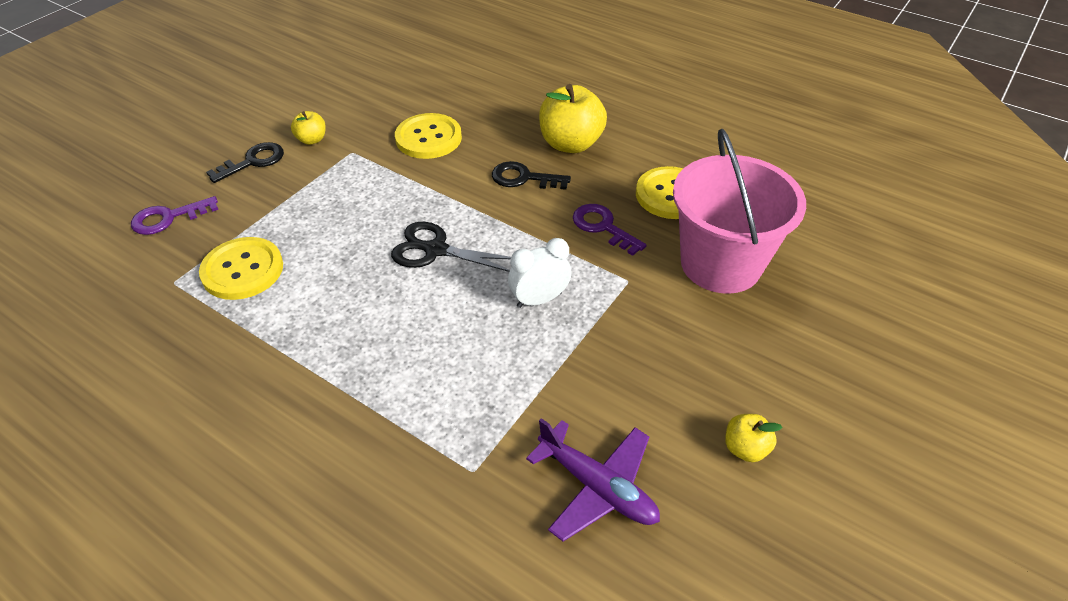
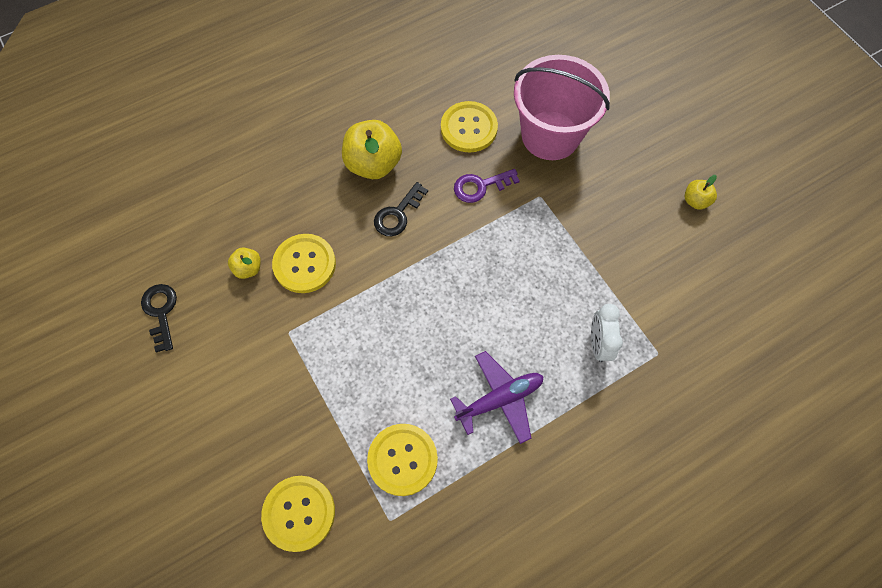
camera: 65 degrees left, 20 degrees up
(168, 218) = (299, 513): purple key -> yellow button
(253, 162) = (254, 421): black key -> black key (161, 312)
(312, 140) = (249, 361): yellow apple -> yellow apple (248, 268)
(434, 250) = (449, 307): black scissors -> none
(539, 299) = (533, 257): white clock -> white clock (598, 343)
(597, 487) = (694, 289): purple plane -> purple plane (499, 399)

